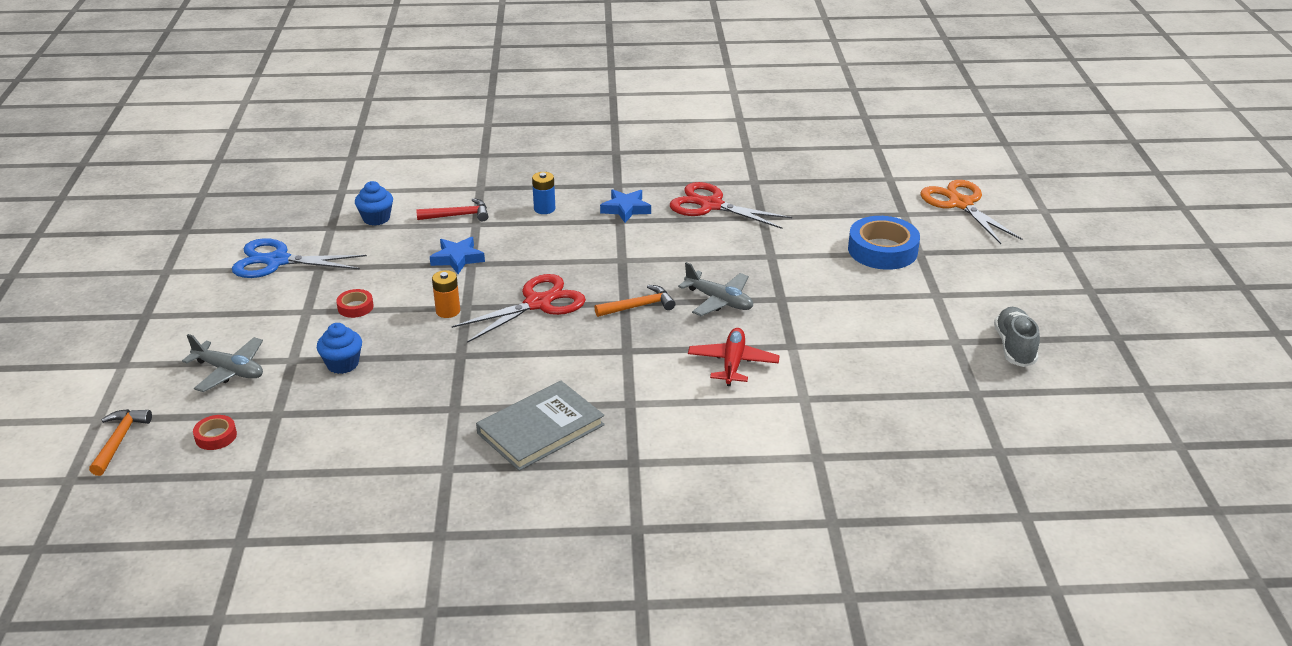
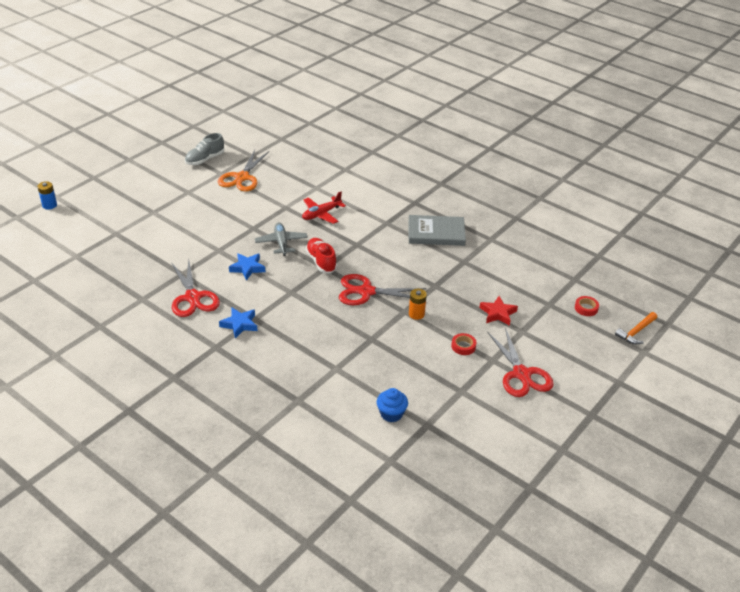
camera: 140 degrees left, 5 degrees up
(229, 371) = (560, 343): grey plane -> none
(259, 314) = (521, 374): none -> red scissors
(277, 261) = (484, 413): blue scissors -> none
(342, 364) = (498, 313): blue cupcake -> red star
(457, 258) = (375, 347): blue star -> blue star (247, 268)
(458, 215) = (338, 383): red hammer -> none
(544, 209) = (283, 355): blue battery -> blue battery (49, 205)
(639, 306) = (321, 261): orange hammer -> red shoe
(882, 250) = (166, 222): blue tape -> none
(960, 204) = (80, 222): orange scissors -> orange scissors (242, 177)

